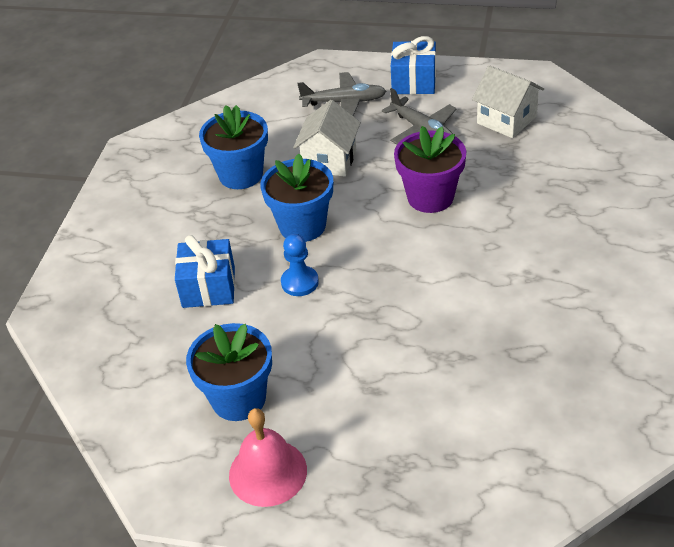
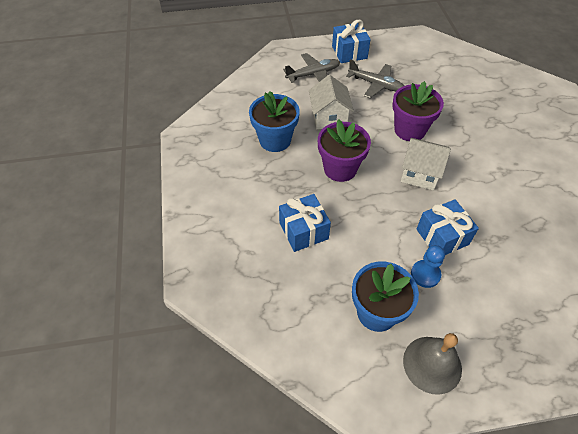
camera: 25 degrees left, 10 degrees up
(268, 472) = (432, 364): pink bell -> grey bell
(300, 282) = (364, 211): blue pawn -> blue pawn (425, 274)
(302, 226) = (340, 169): blue flower pot -> purple flower pot
(382, 336) = (442, 237): none -> blue gift
(506, 120) = (422, 68): white house -> white house (420, 174)

